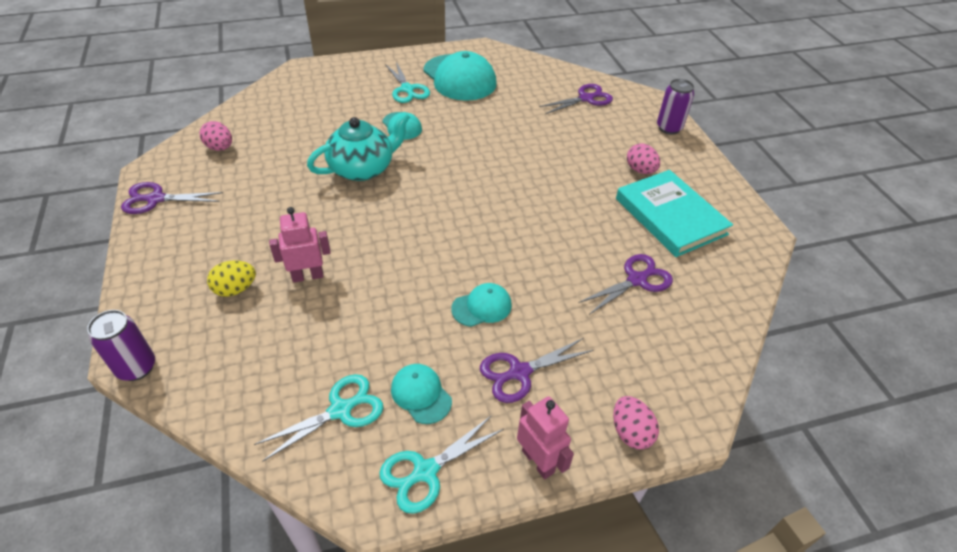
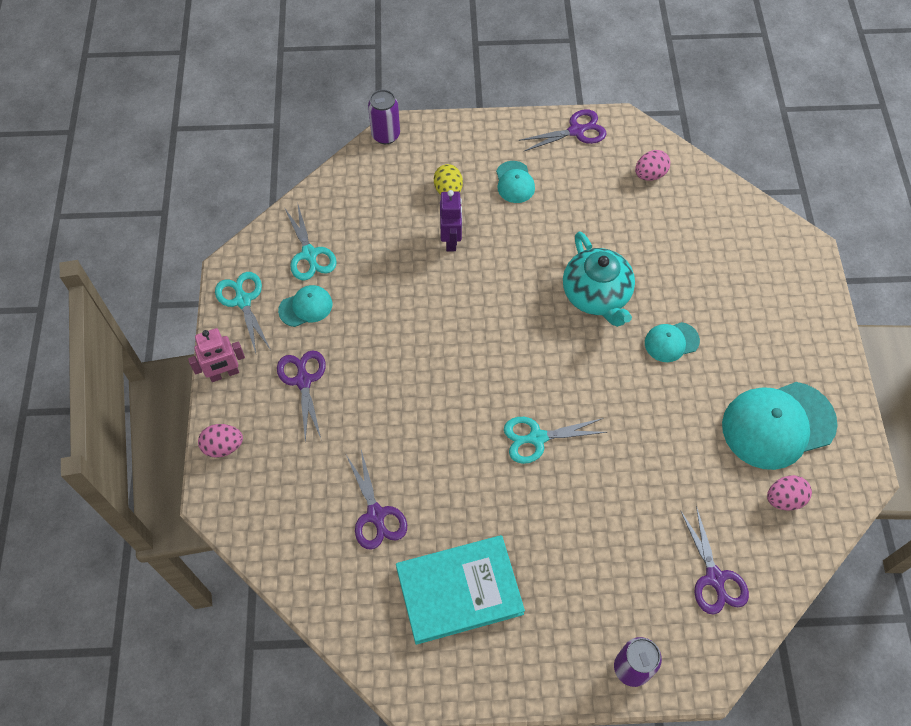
camera: 105 degrees right, 15 degrees up
(156, 199) = (576, 131): purple scissors -> purple scissors turned 60 degrees clockwise
(307, 276) = (451, 240): pink robot -> purple robot
(407, 89) = (752, 358): turquoise scissors -> turquoise scissors (537, 438)
(482, 307) = (380, 367): turquoise cap -> turquoise cap (514, 182)
(640, 170) = (547, 590): pink egg -> pink egg (784, 499)

